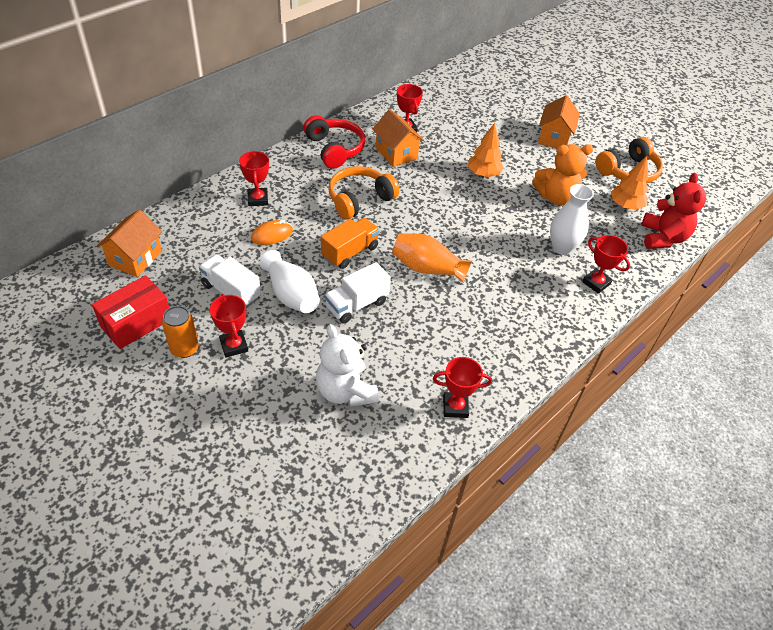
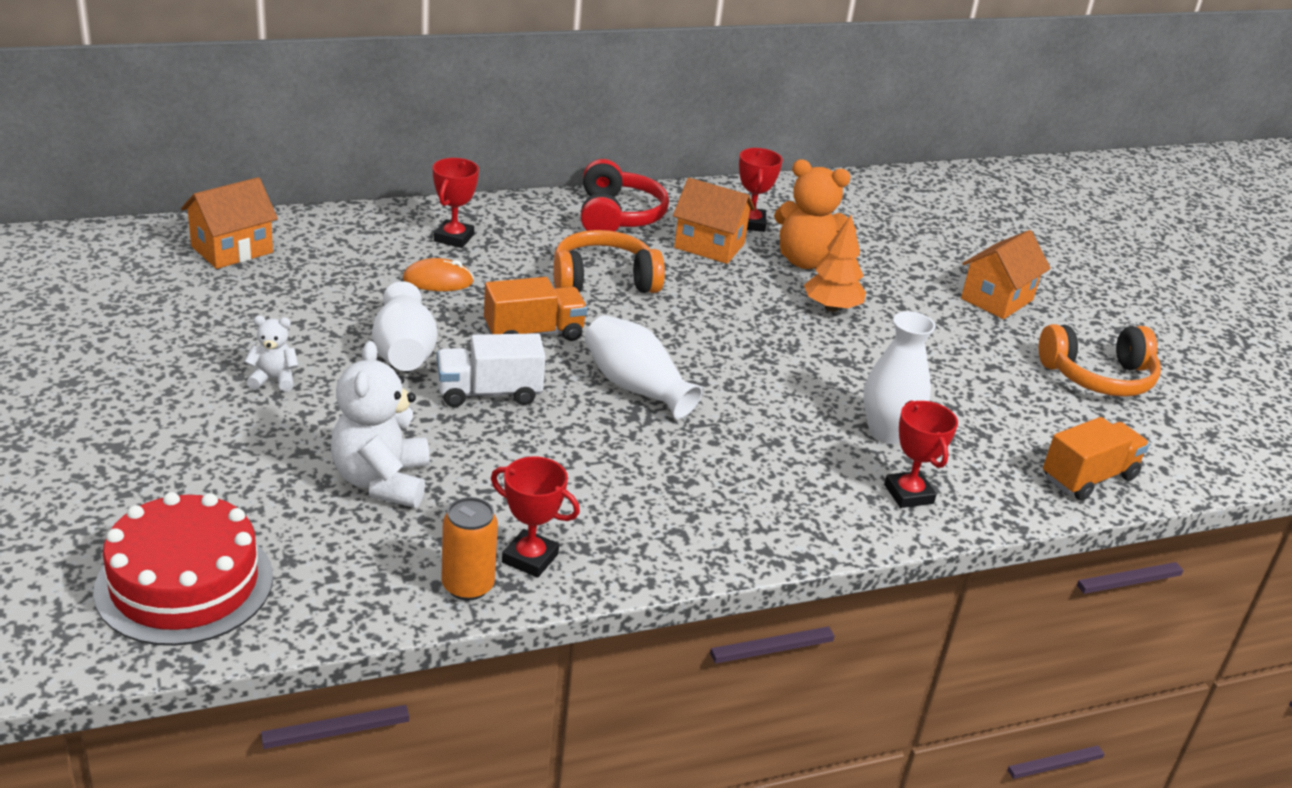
camera: 25 degrees right, 15 degrees down
(136, 323) = (171, 314): red box -> none
(184, 349) = (206, 360): orange can -> orange can (467, 586)
(231, 291) = (325, 322): white truck -> none
(234, 346) = (274, 379): red trophy -> white teddy bear
(293, 512) = (184, 583): none -> red cake
(396, 153) = (709, 246): orange house -> orange house turned 60 degrees counterclockwise
(427, 268) = (636, 387): orange vase -> white vase
(556, 197) = (933, 370): orange teddy bear -> orange teddy bear (806, 261)
(625, 206) = (1053, 417): orange tree -> none
(663, 238) = (1088, 478): red teddy bear -> orange truck

